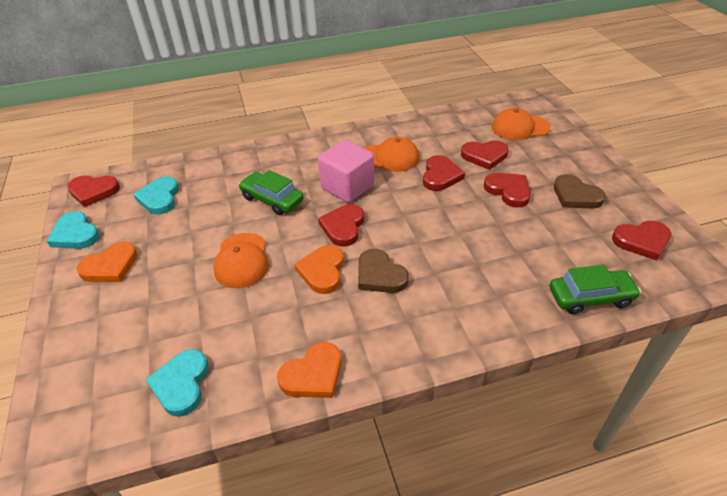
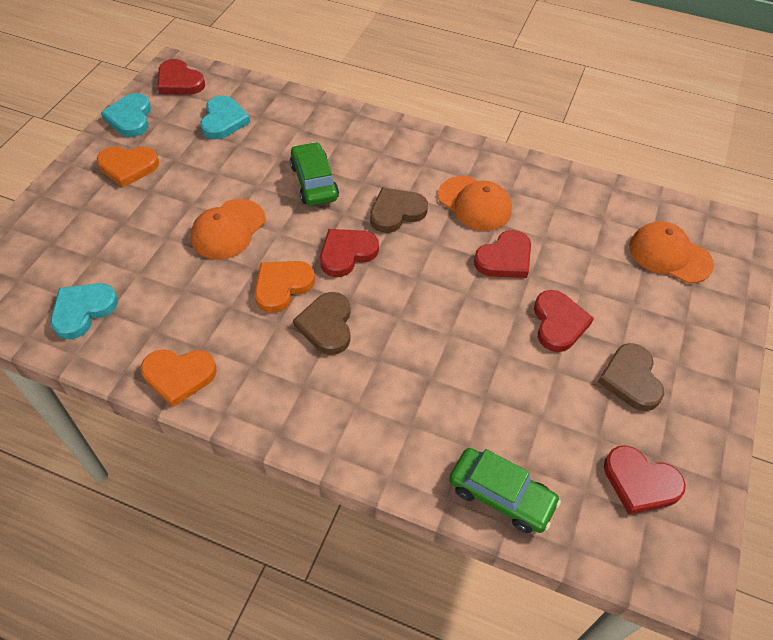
camera: 35 degrees right, 10 degrees up
(159, 198) = (223, 121): turquoise heart -> turquoise heart turned 150 degrees clockwise
(347, 187) = (396, 212): pink cube -> brown heart
(484, 156) = (582, 265): red heart -> none

